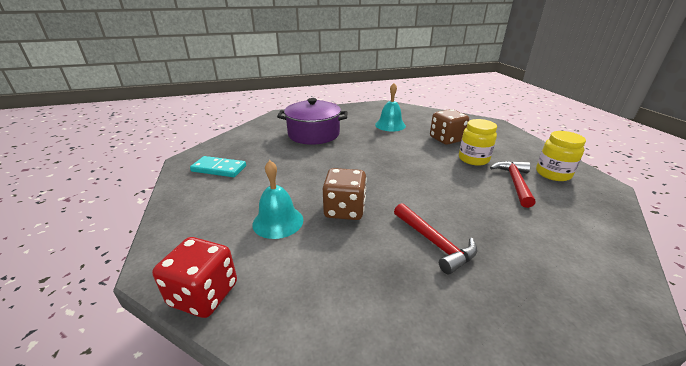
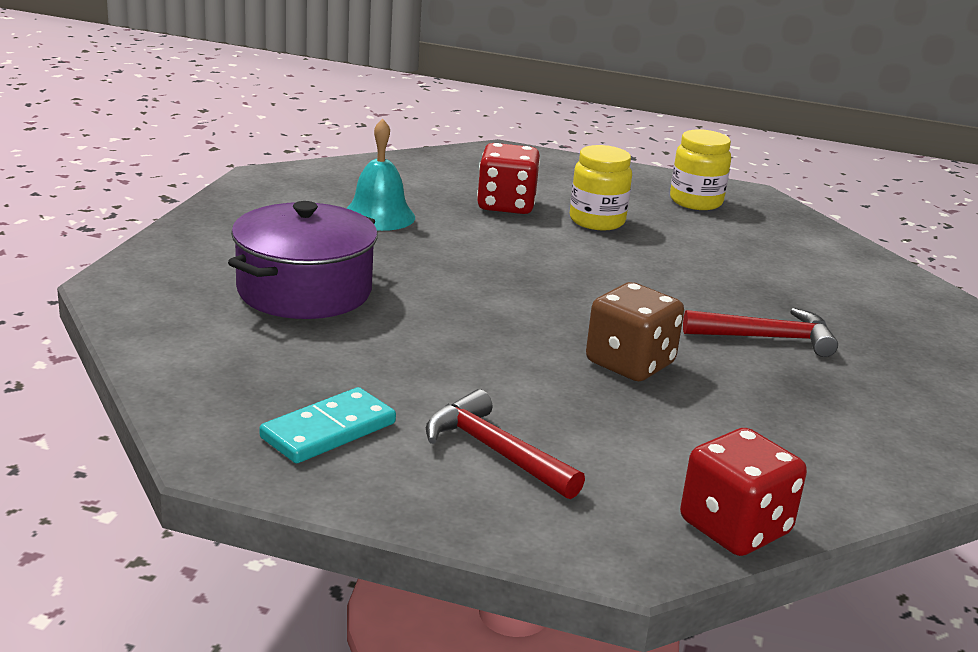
camera: 60 degrees left, 5 degrees down
(278, 221) = (605, 424): turquoise bell -> none
(446, 139) = (506, 205): brown dice -> red dice
(515, 183) = (690, 231): red hammer -> red hammer (496, 452)

